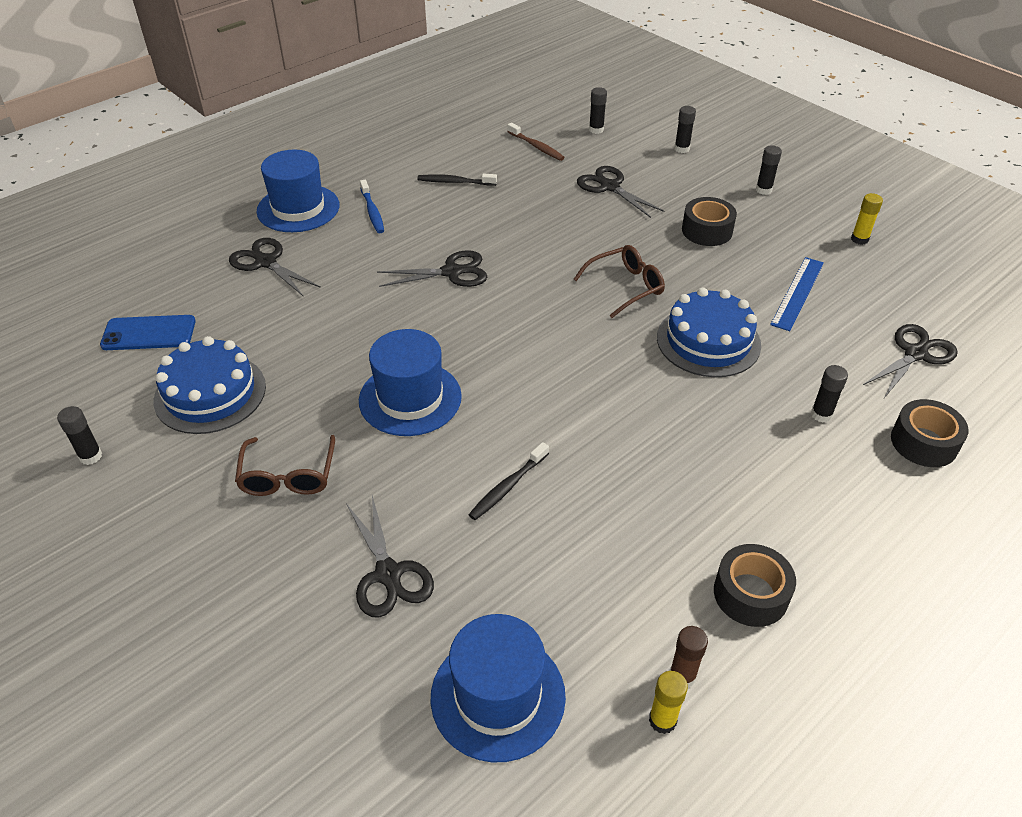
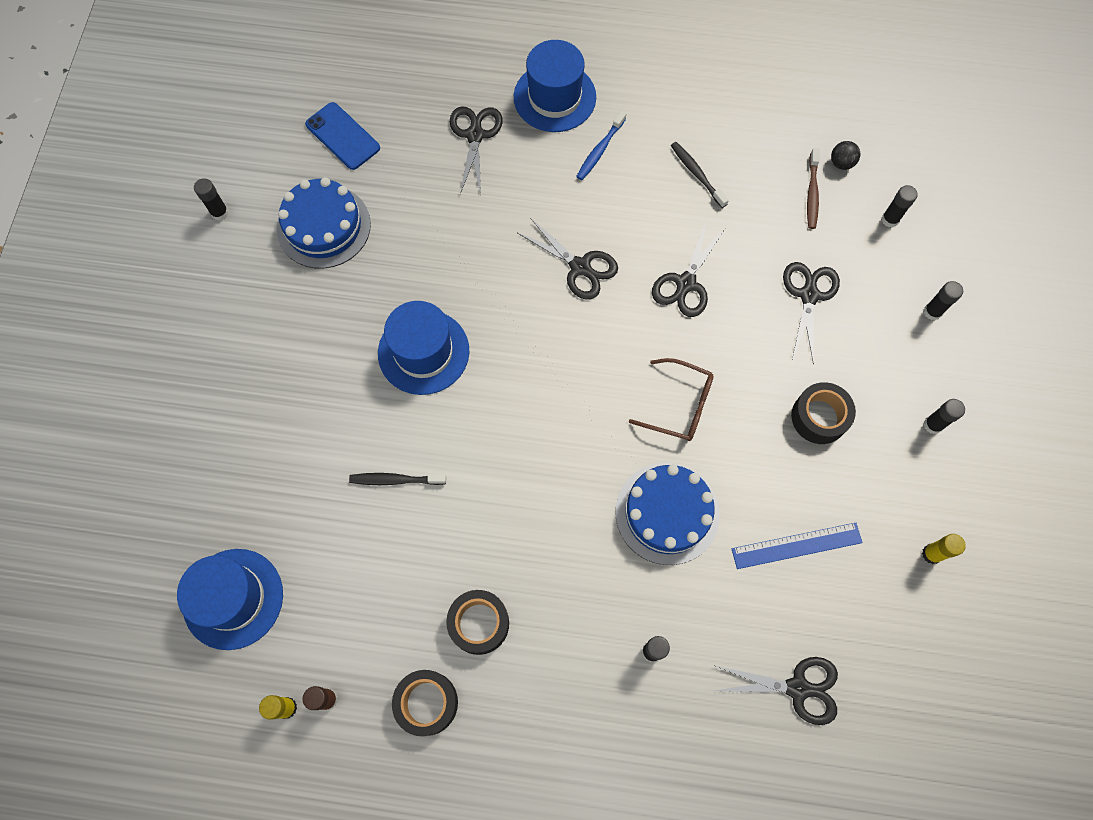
camera: 50 degrees right, 25 degrees up
(288, 475) = (297, 338): brown glasses -> none
(388, 574) = (269, 465): black scissors -> black scissors (685, 283)
(531, 125) = (841, 163): none -> black ball
(924, 442) = (685, 749): black tape -> black tape (479, 623)

